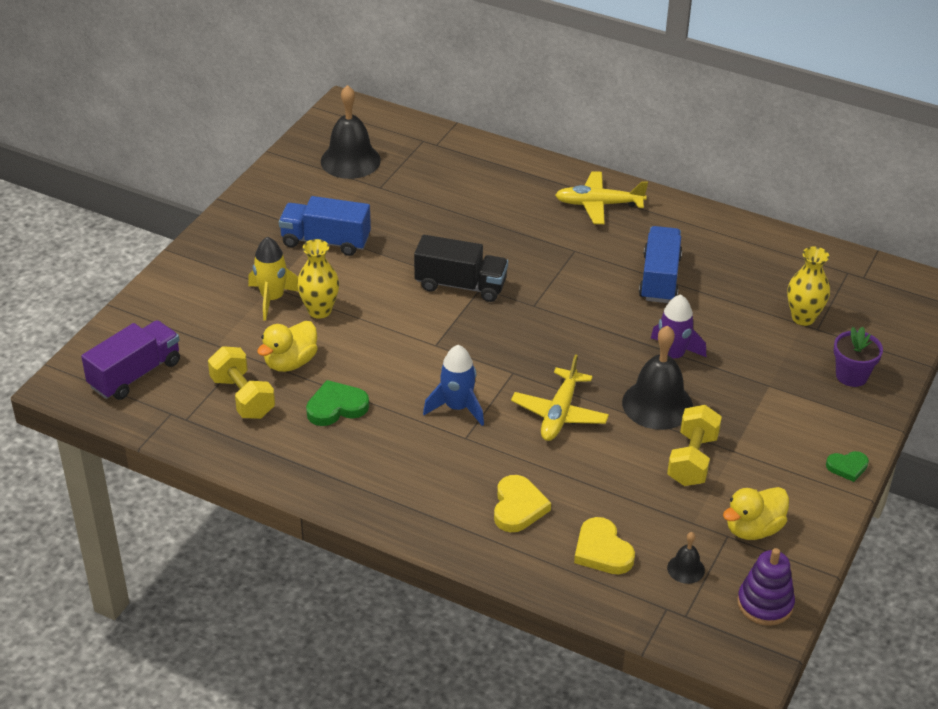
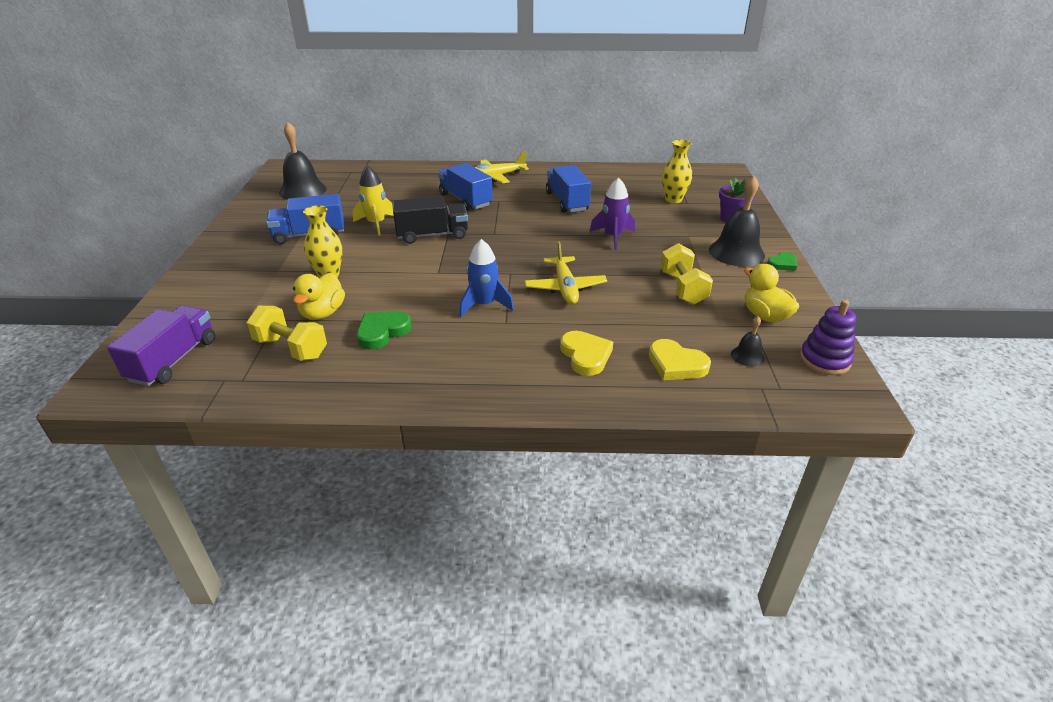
camera: 25 degrees left, 5 degrees down
(272, 299) = (283, 277): yellow rocket -> yellow rocket (376, 224)
(534, 236) = (465, 200): none -> blue truck
(657, 404) = (628, 264): black bell -> black bell (736, 252)
(753, 529) = (765, 316): yellow duck -> yellow duck turned 120 degrees clockwise

